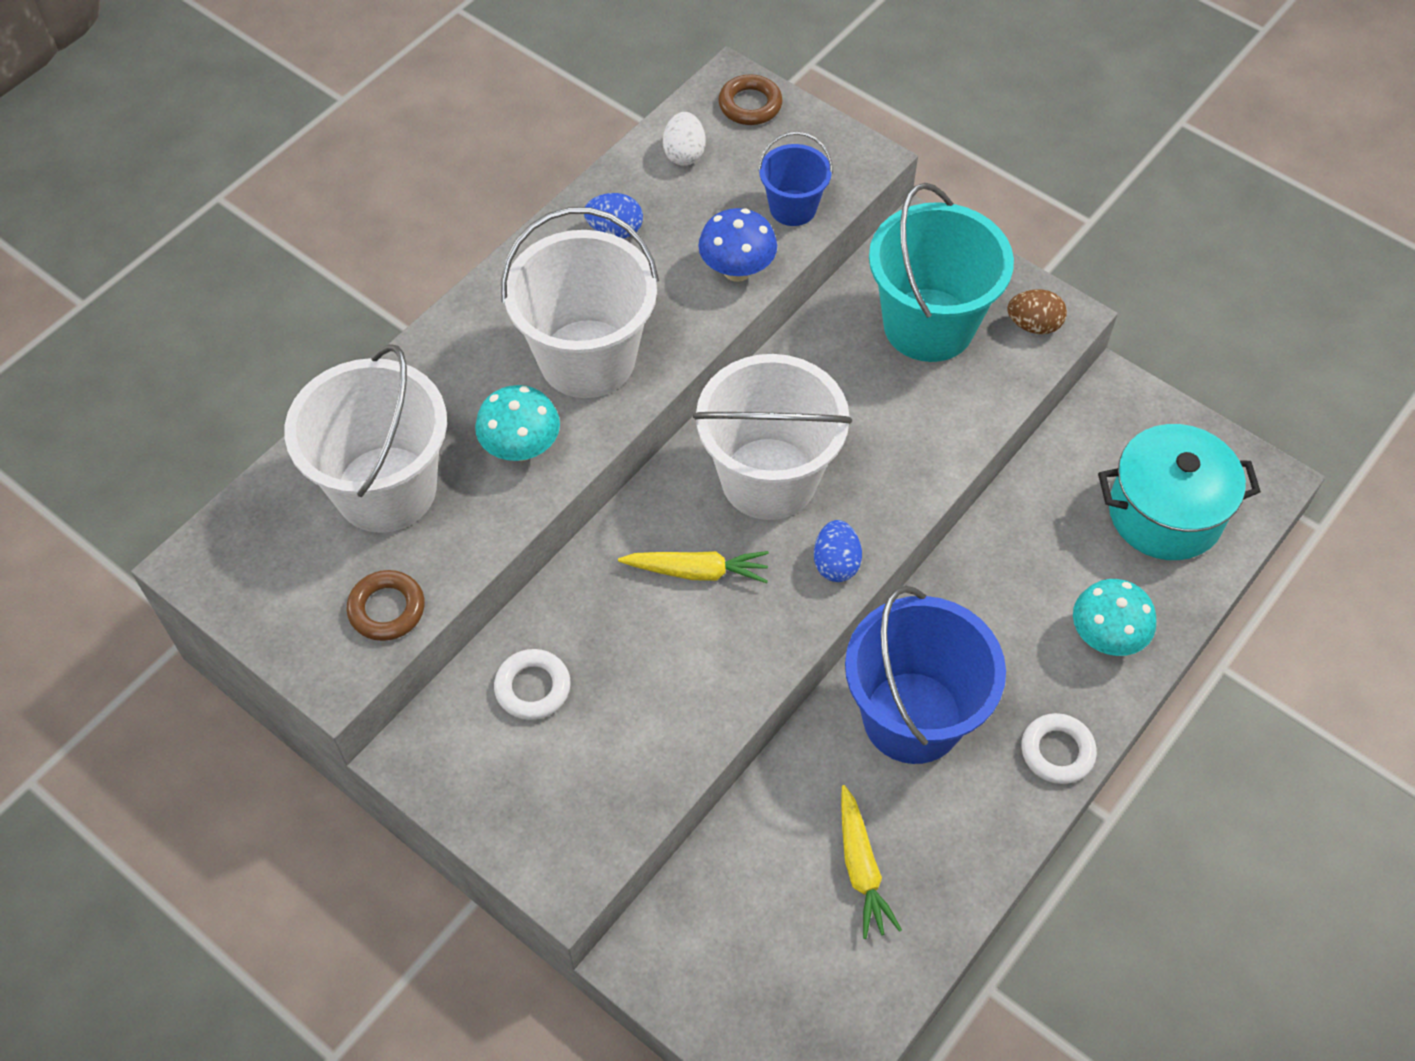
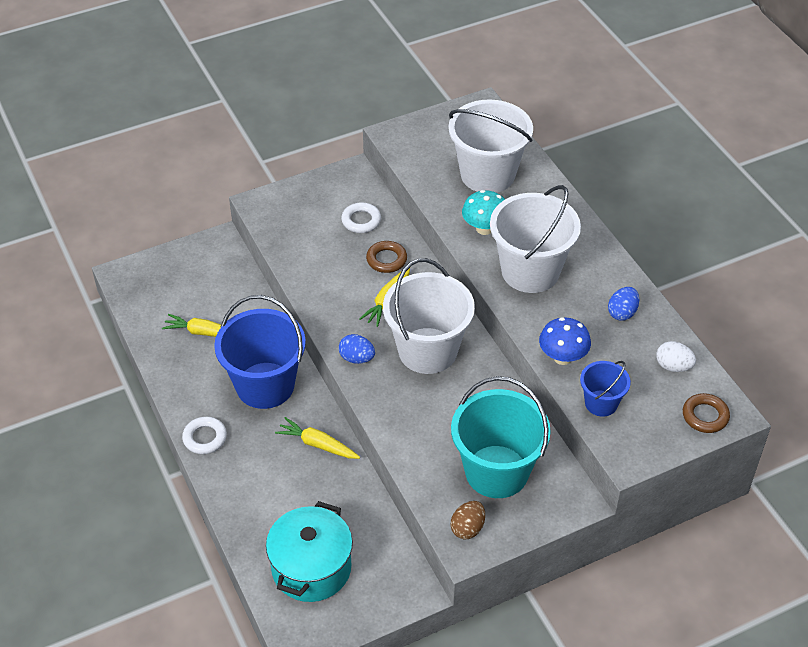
camera: 115 degrees right, 10 degrees down
(387, 609) = (418, 158): brown ring -> brown ring (386, 260)
(974, 594) = (318, 444): none -> yellow carrot
(1106, 637) = (253, 494): turquoise mushroom -> none

